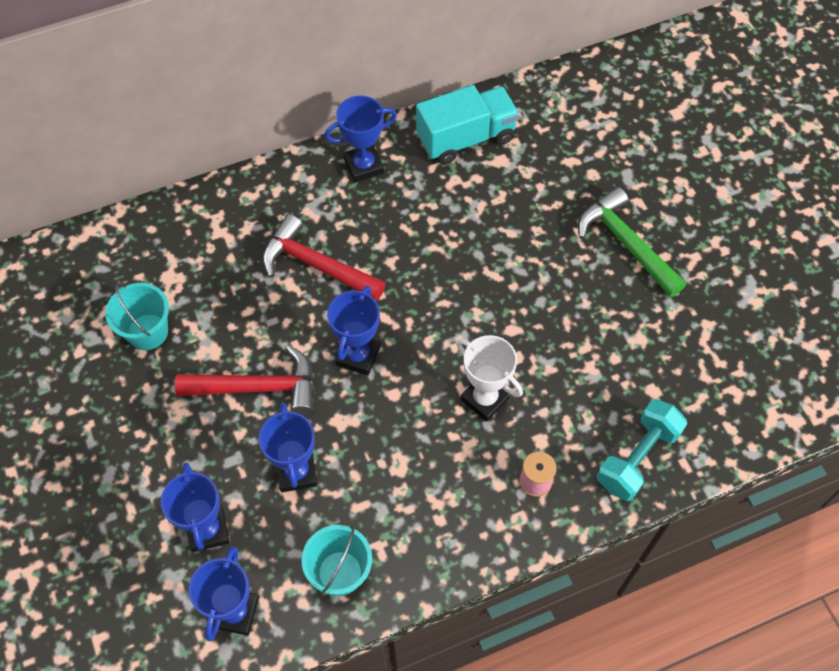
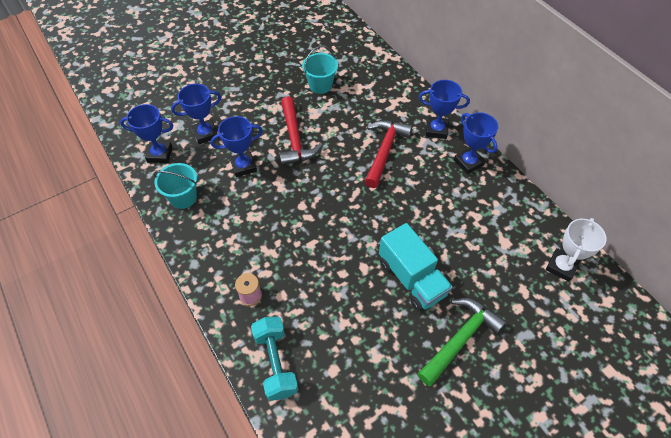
camera: 80 degrees right, 5 degrees down
(358, 356) = (325, 183): blue trophy -> blue trophy (436, 130)
(466, 138) = (516, 217): turquoise truck -> turquoise truck (411, 278)
(485, 399) = (307, 257): white trophy -> white trophy (561, 266)
(637, 458) = (276, 363): turquoise dumbbell -> turquoise dumbbell turned 45 degrees clockwise

